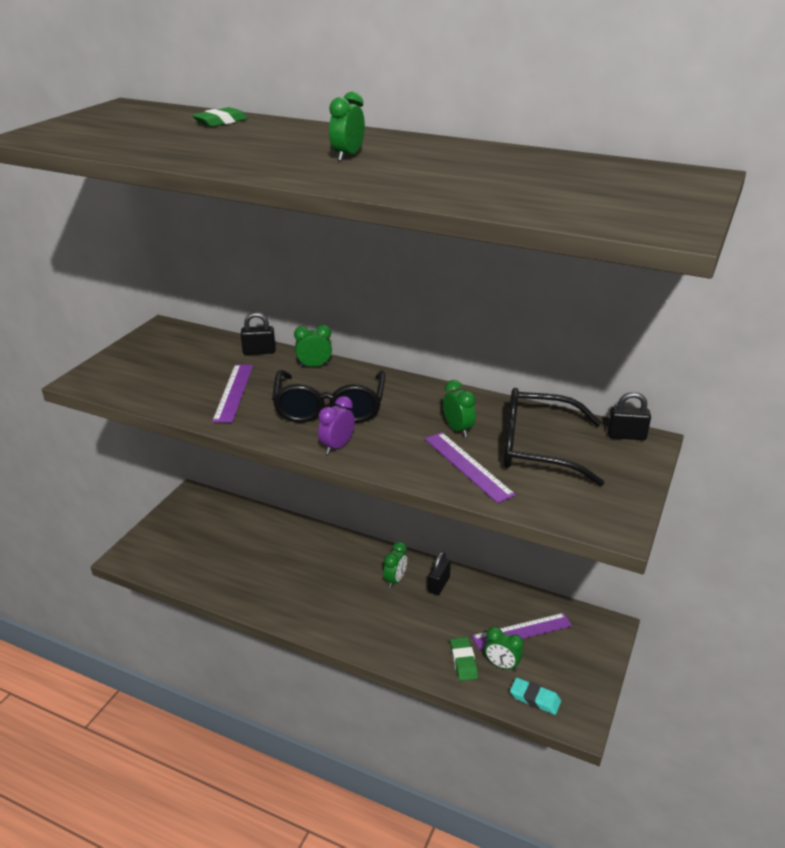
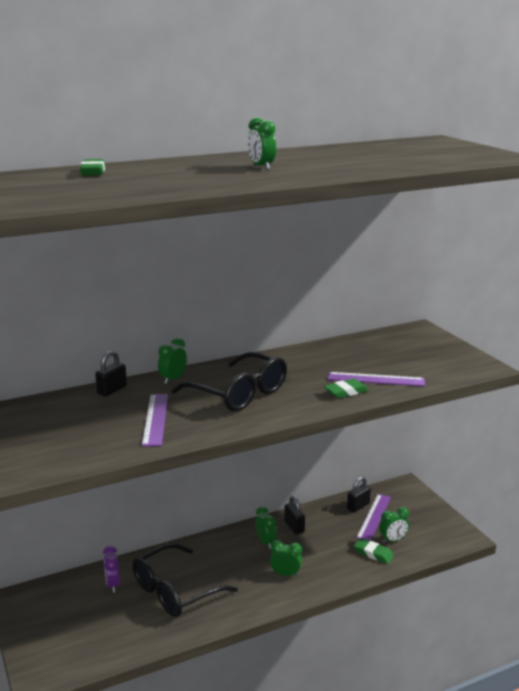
camera: 50 degrees left, 10 degrees down
(233, 392) = (155, 419): purple ruler -> purple ruler turned 45 degrees clockwise
(337, 447) = (293, 408): purple clock -> purple clock (113, 585)
(413, 460) = (346, 392): none -> green eraser
(458, 429) = (332, 367): green clock -> green clock (285, 574)
(535, 699) = (432, 543): turquoise eraser -> none
(537, 448) = (385, 355): black glasses -> black glasses (175, 591)
(626, 436) = (407, 330): black padlock -> black padlock (358, 506)

